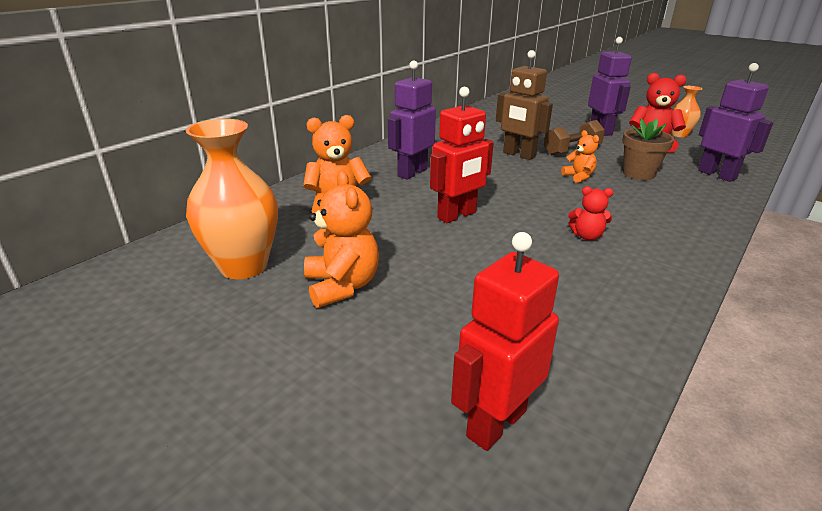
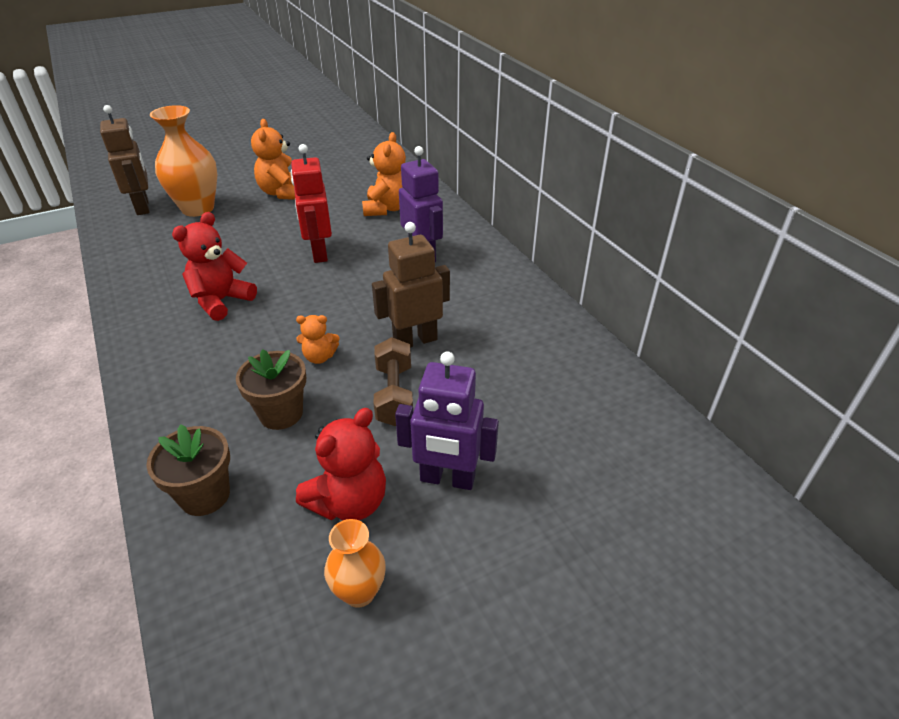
camera: 115 degrees right, 10 degrees up
(244, 266) = (336, 170): orange vase -> orange vase (198, 209)
(342, 286) = (282, 193): orange teddy bear -> orange teddy bear turned 75 degrees clockwise
(495, 423) = (143, 207): red robot -> brown robot
(587, 236) = (221, 301): red teddy bear -> red teddy bear, size x1.74
(717, 175) = (205, 495): purple robot -> brown flower pot

